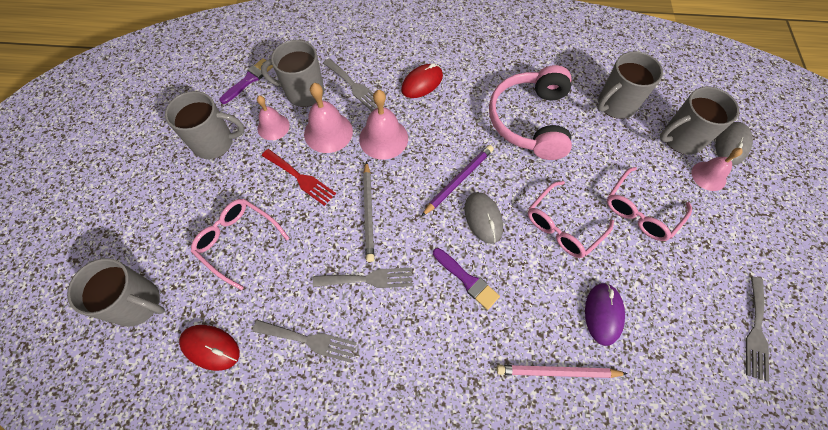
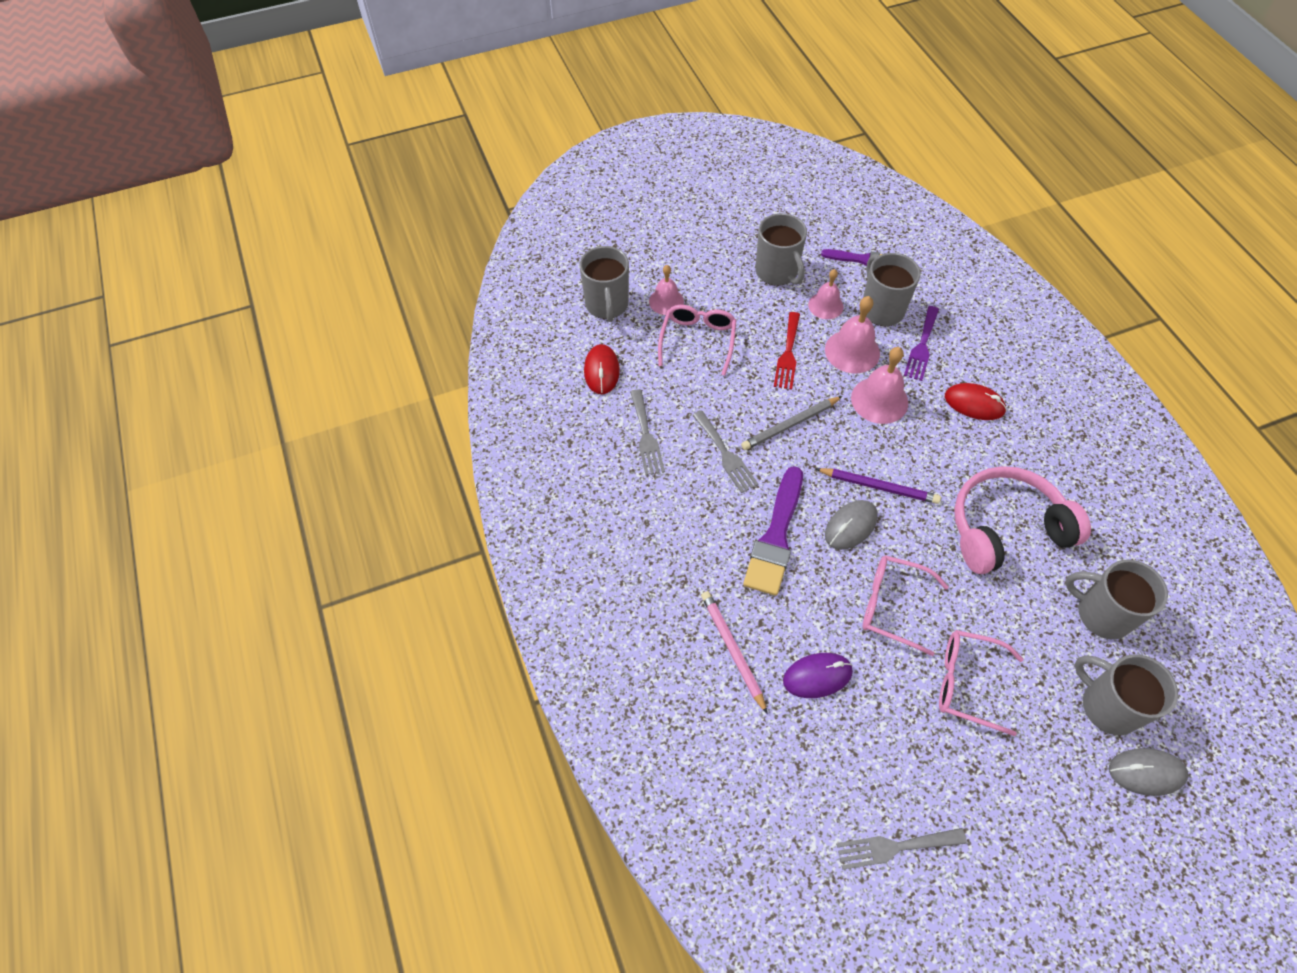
camera: 65 degrees right, 5 degrees down
(354, 86) = (921, 346): grey fork -> purple fork
(467, 280) = (775, 537): purple brush -> purple brush, size x1.68
(708, 176) = (1074, 752): pink bell -> pink bell (666, 301)

